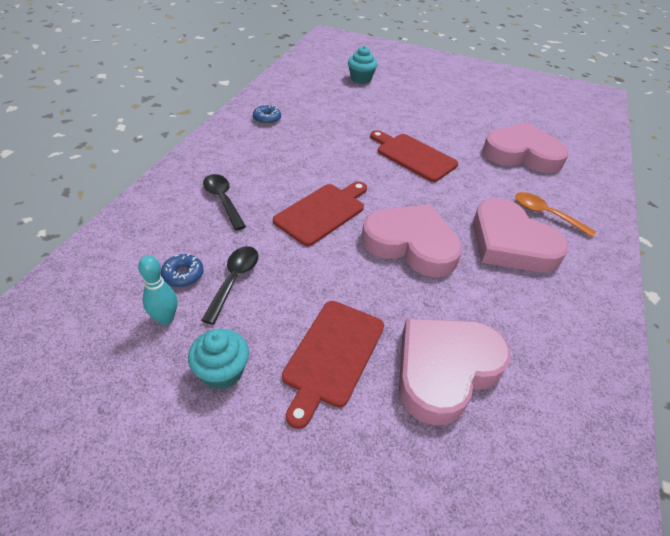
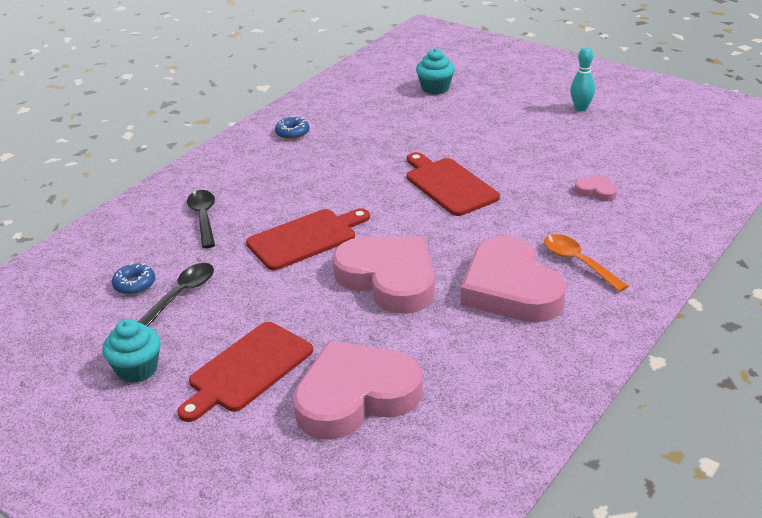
camera: 20 degrees right, 10 degrees down
(165, 318) = (103, 320): turquoise bowling pin -> turquoise bowling pin (581, 108)
(522, 154) = (596, 191): pink heart -> pink heart, size x0.41

